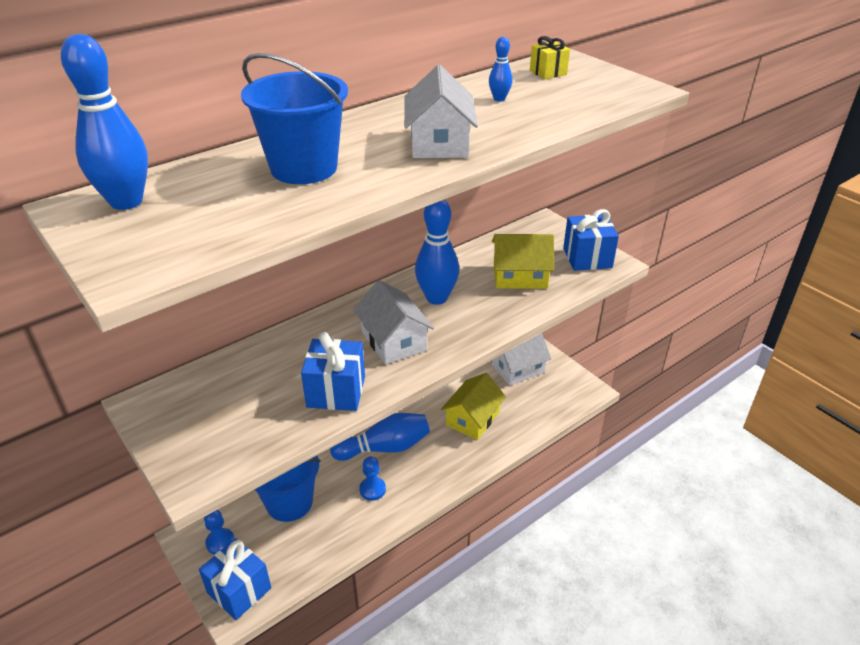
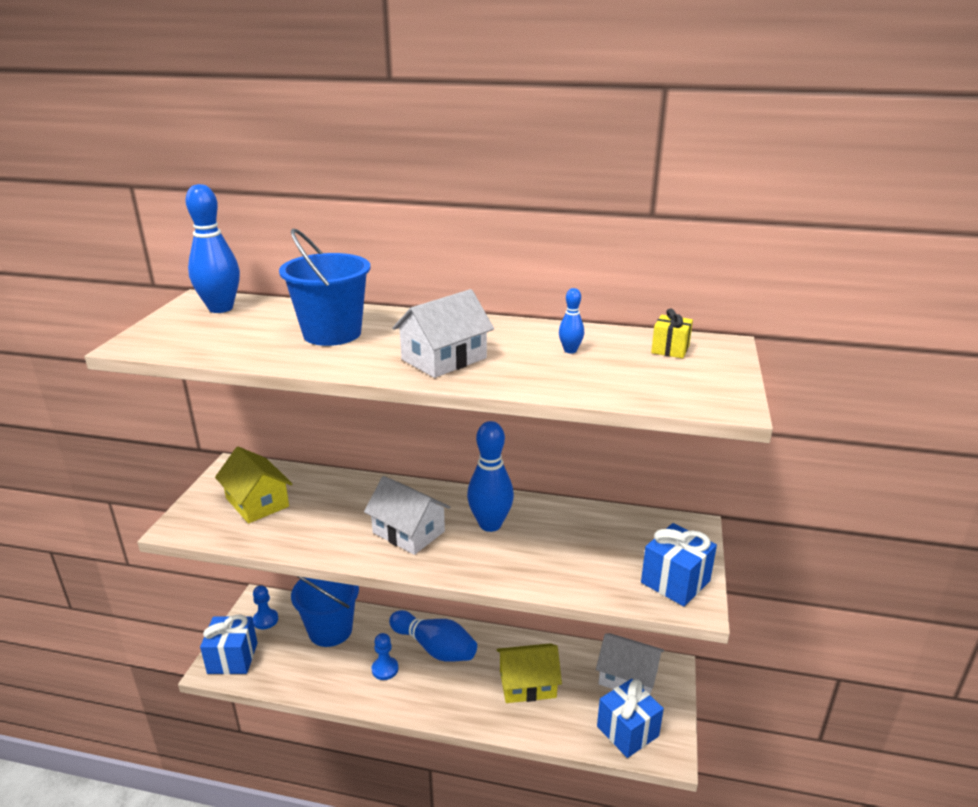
camera: 50 degrees right, 10 degrees down
(336, 391) = (320, 537): blue gift -> blue gift (627, 731)
(393, 341) = (408, 532): white house -> white house turned 75 degrees counterclockwise
(520, 276) = (584, 554): yellow house -> yellow house (257, 502)

